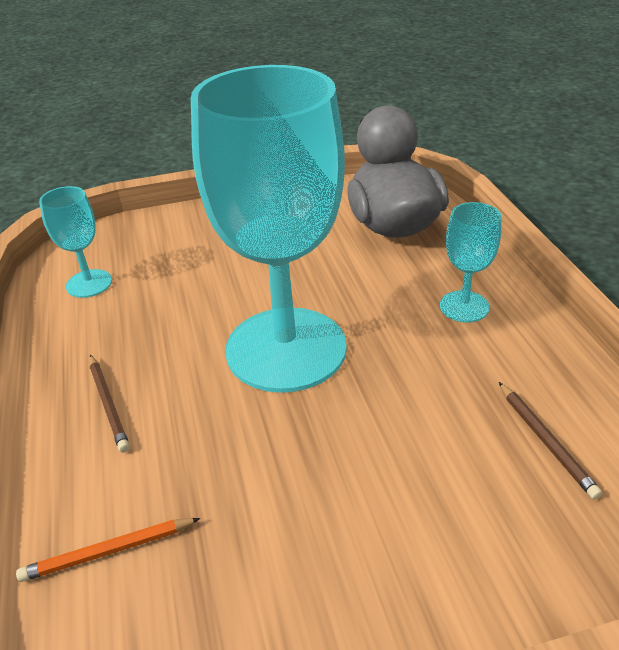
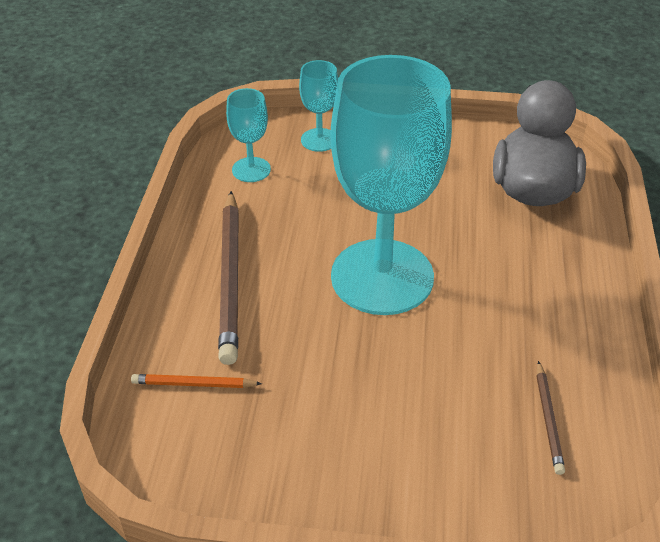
camera: 20 degrees right, 5 degrees up
(108, 404) = (230, 278): brown pencil -> brown pencil, size x2.03
(464, 306) = (550, 287): turquoise goblet -> turquoise goblet (319, 140)

